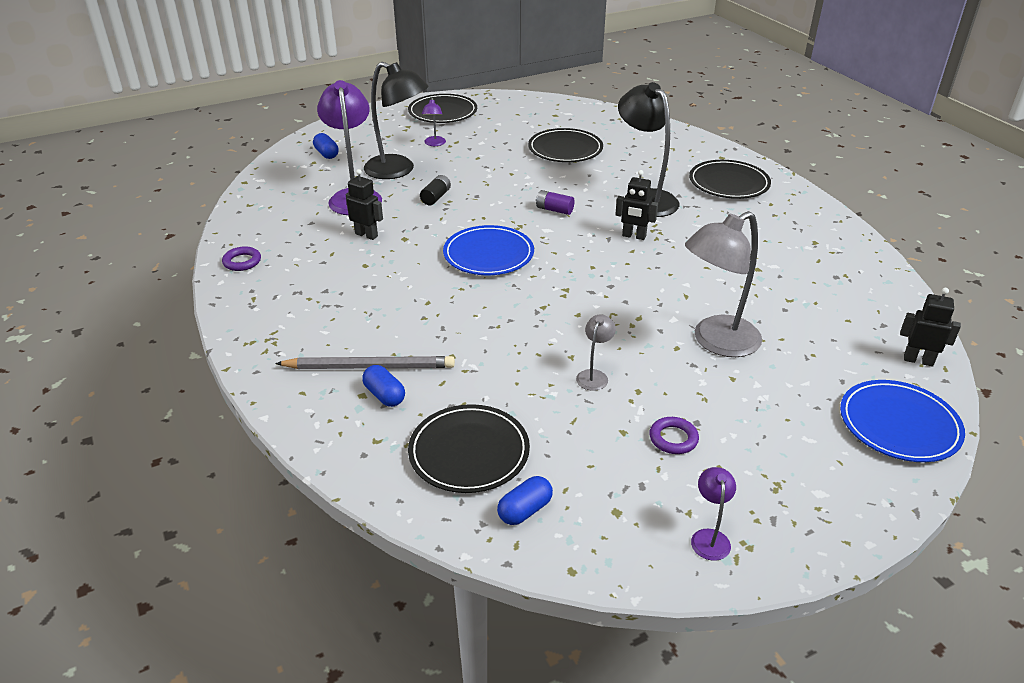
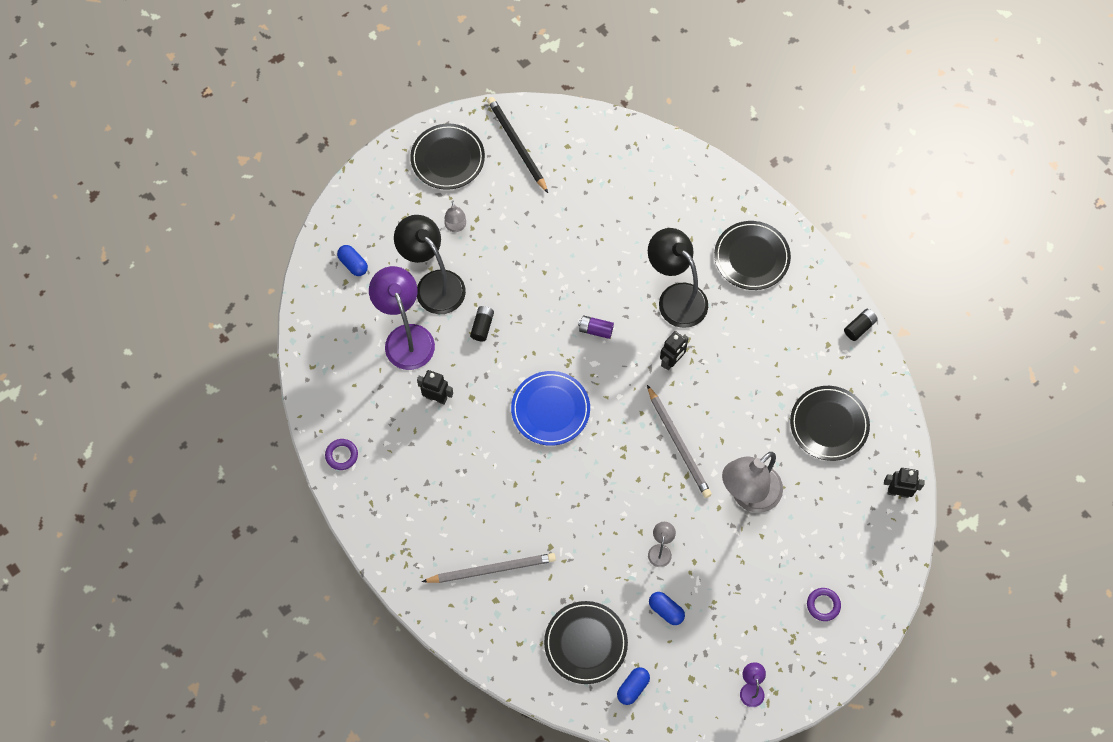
camera: 10 degrees left, 30 degrees up
(384, 395) = (512, 598): blue capsule -> blue capsule (666, 610)
(398, 170) = (433, 284): black lamp -> black lamp turned 150 degrees counterclockwise
(434, 144) = (456, 227): purple lamp -> grey lamp
(508, 111) = (517, 145): none -> black pencil
(565, 149) = (589, 217): black plate -> black plate (829, 424)
(632, 293) = (678, 444): none -> grey pencil
(634, 236) = (671, 361): black robot -> black robot turned 60 degrees counterclockwise
(673, 438) = (723, 606): purple ring -> purple ring (823, 605)
(851, 234) = (859, 327): none -> black battery
(899, 424) = (877, 565): blue plate -> none

